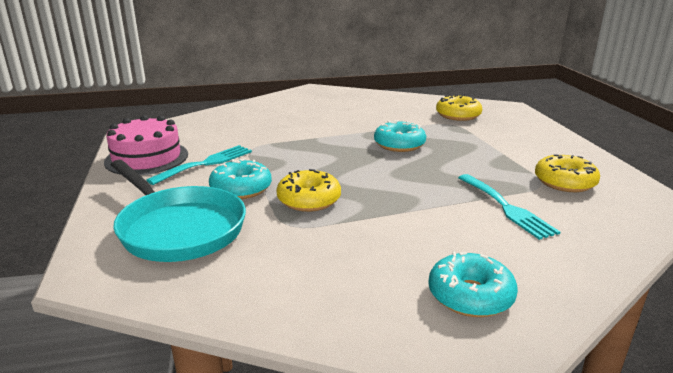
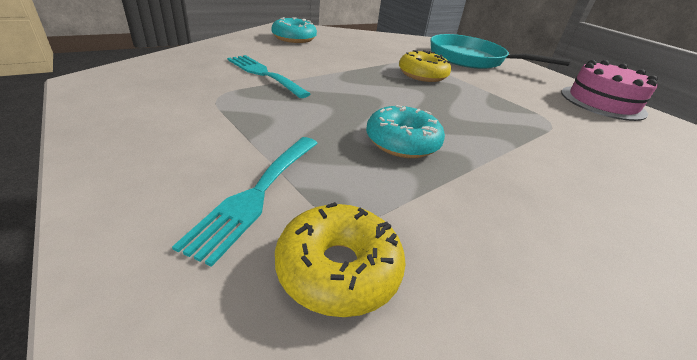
camera: 155 degrees right, 10 degrees up
(206, 163) = (548, 100): turquoise fork -> turquoise fork (257, 194)
(241, 189) = (481, 81): turquoise donut -> none
(564, 182) = (186, 99): yellow donut -> none

